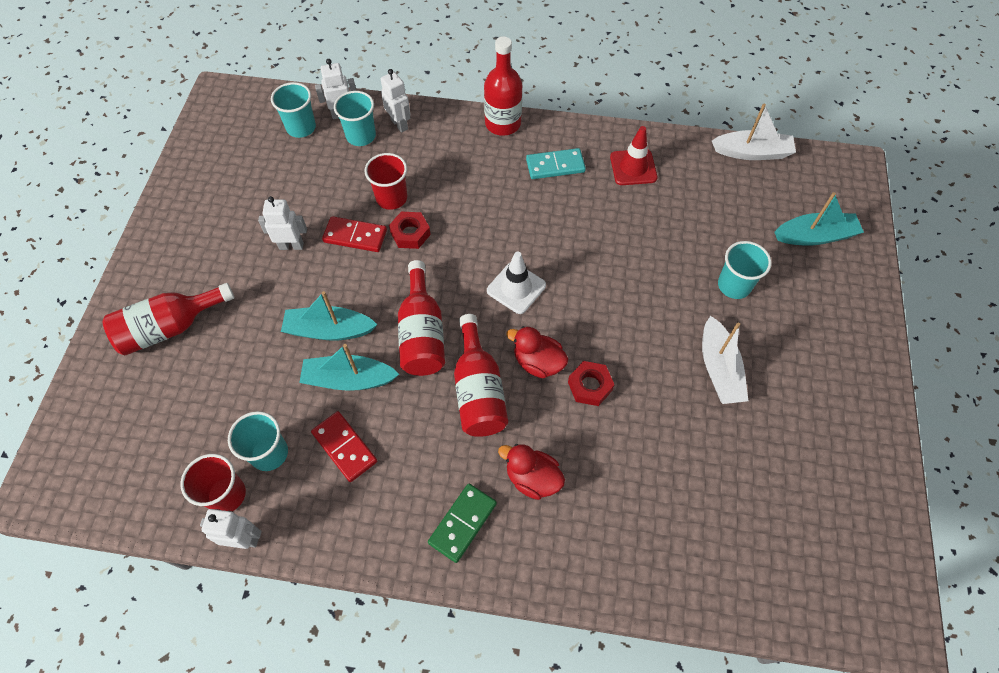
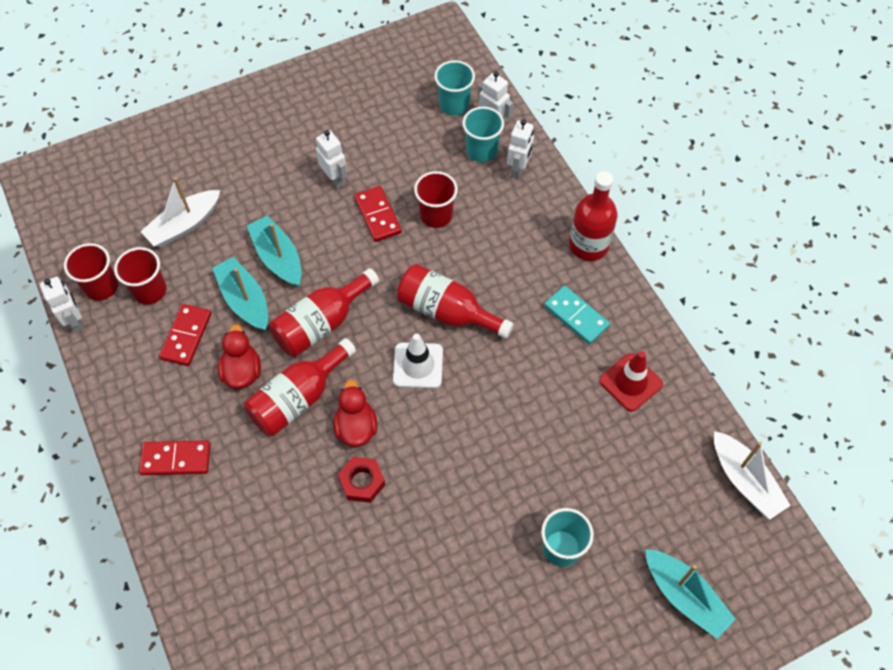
camera: 55 degrees right, 0 degrees up
(170, 327) = (207, 156): red bottle -> red bottle (447, 312)
(269, 453) = (149, 290): turquoise cup -> red cup
(410, 233) = (411, 252): red nut -> none
(462, 523) = (176, 459): green domino -> red domino
(532, 478) = (246, 487): red duck -> red duck (242, 371)
(719, 369) = (456, 582): white boat -> white boat (184, 225)

